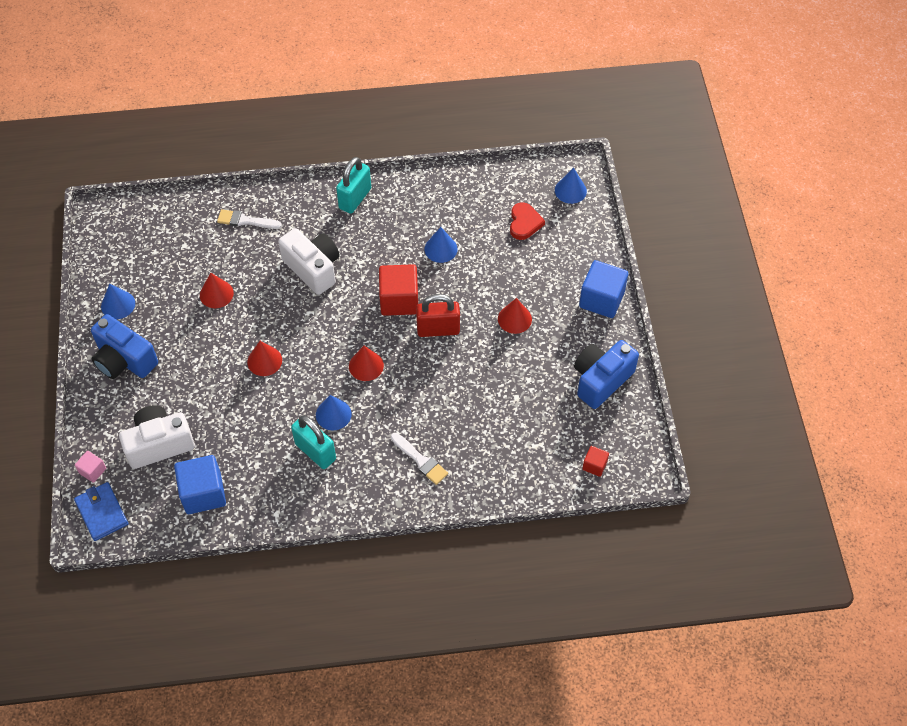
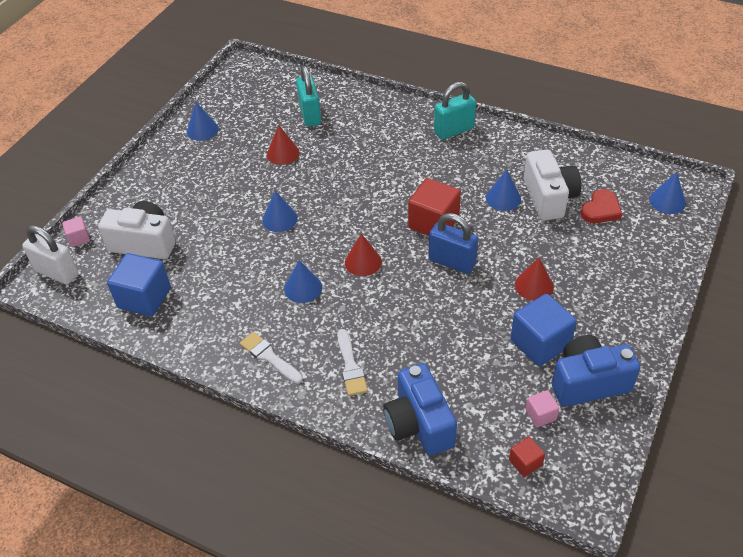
camera: 35 degrees right, 10 degrees down
(102, 512) = (57, 273): blue wallet -> white padlock
(124, 360) = (173, 170): blue camera -> blue camera (419, 424)
(245, 221) = (349, 112): white brush -> white brush (269, 357)
(264, 361) = (280, 219): red cone -> blue cone
(313, 268) = (377, 167): white camera -> white camera (549, 198)
(315, 451) = (263, 311): turquoise padlock -> turquoise padlock (310, 115)
(438, 329) = (452, 262): red padlock -> blue padlock
(583, 423) = (540, 415): none -> pink cube
(601, 299) = (638, 308): blue cube -> blue cube (540, 343)

